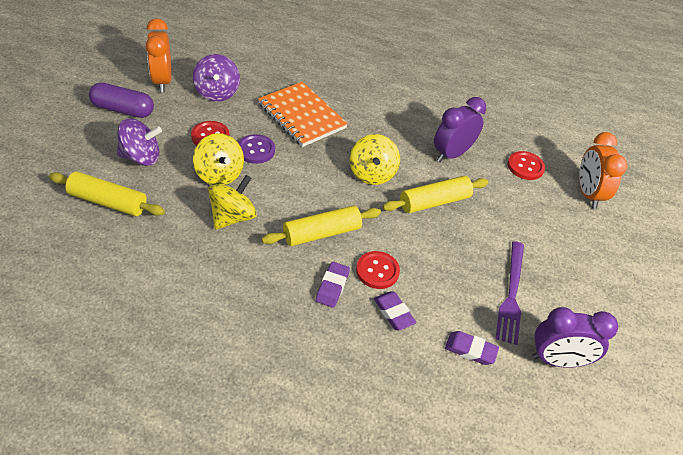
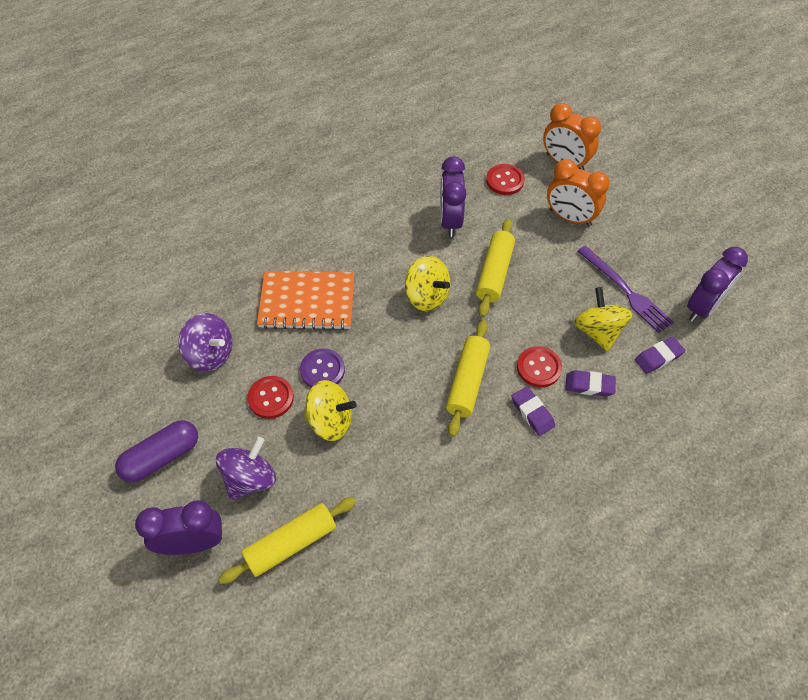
camera: 45 degrees left, 10 degrees up
(73, 154) = (193, 543): none -> purple clock
(162, 81) = (147, 394): orange clock -> orange clock (570, 217)
(232, 217) = (395, 442): yellow spinning top -> yellow spinning top (598, 331)

